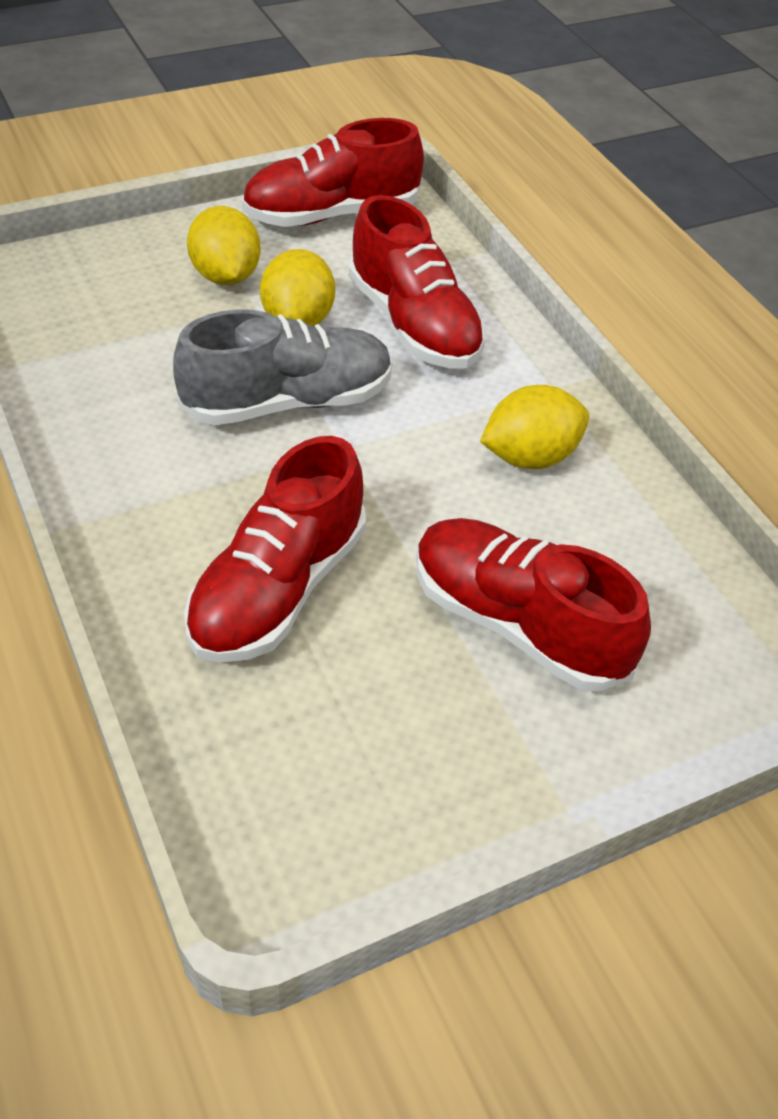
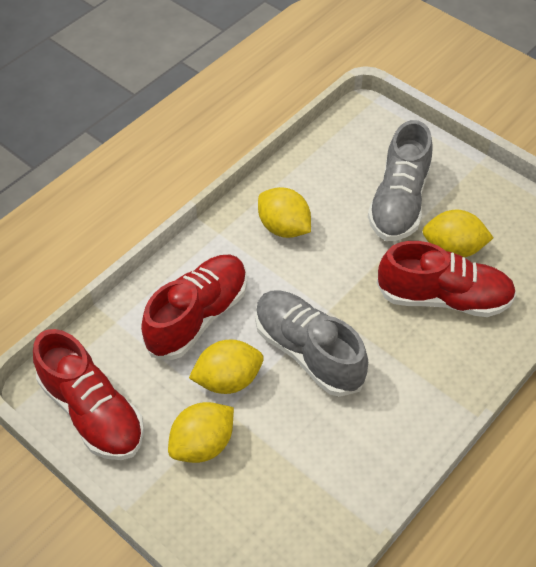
camera: 110 degrees left, 5 degrees up
(370, 651) = (453, 249): none -> yellow lemon
(517, 623) = (398, 202): red shoe -> grey shoe

